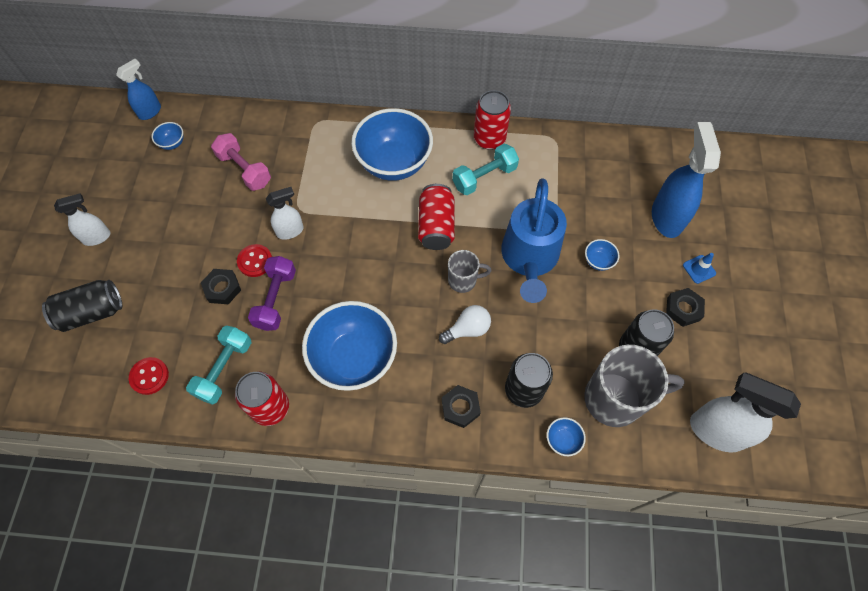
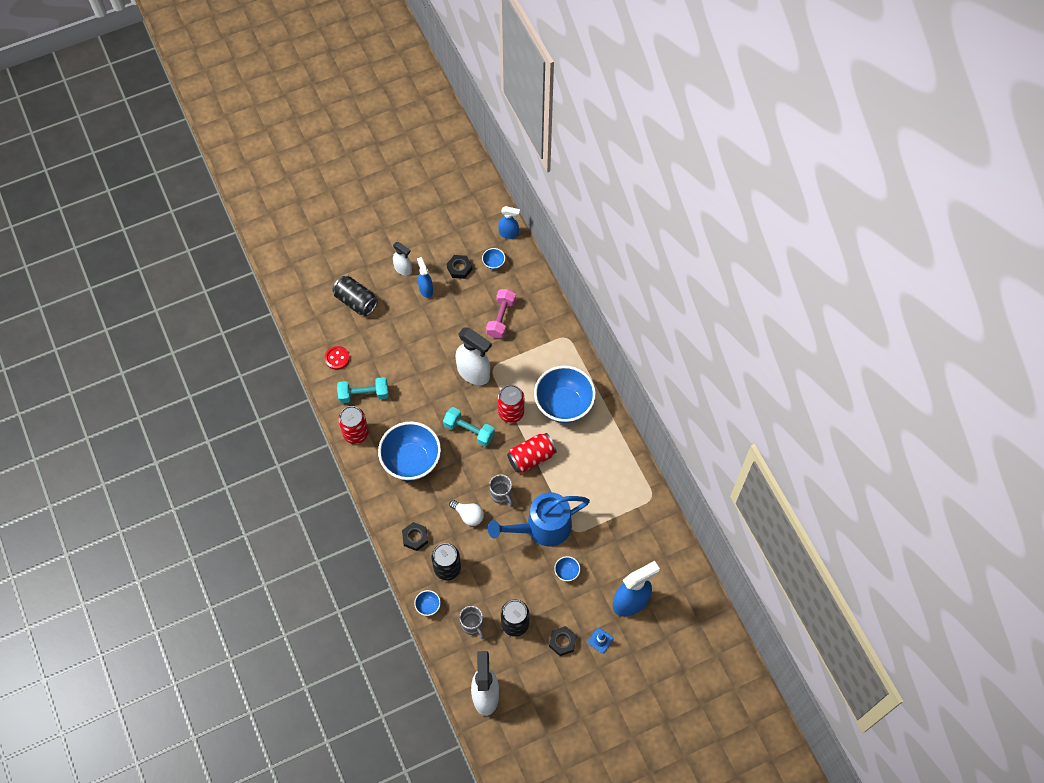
camera: 60 degrees right, 0 degrees up
(144, 226) = (426, 289): none -> blue spray bottle
(222, 288) = (412, 360): black nut -> black nut (459, 268)
(255, 261) = (441, 366): red button -> none
(276, 299) = (423, 394): purple dumbbell -> none
(290, 231) = (474, 373): white spray bottle -> white spray bottle, size x1.77
(484, 177) = (589, 467): turquoise dumbbell -> turquoise dumbbell (469, 431)
(489, 139) = (623, 454): red can -> red can (511, 412)
(615, 399) = (472, 625): grey mug -> grey mug, size x0.53

